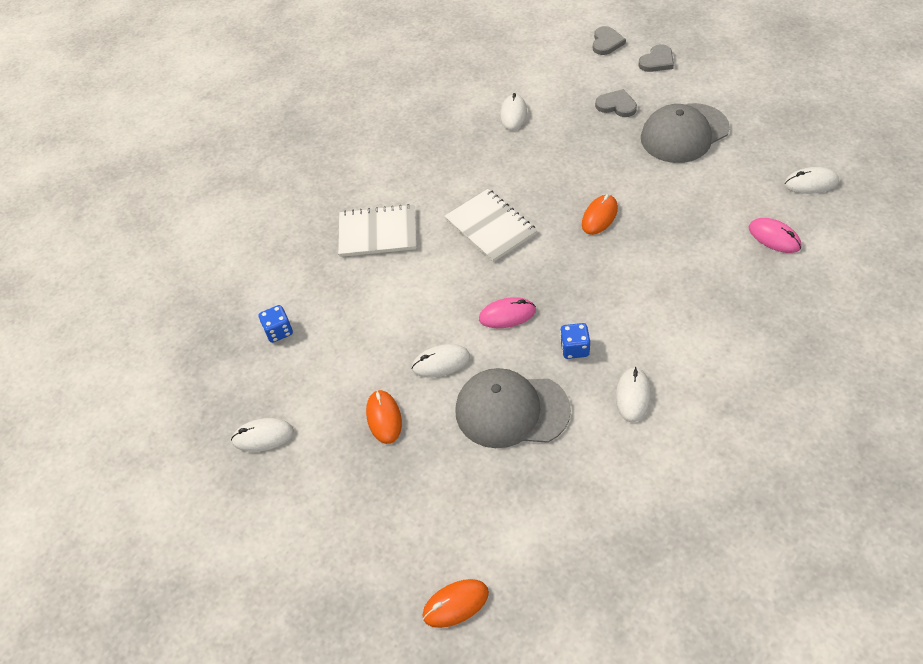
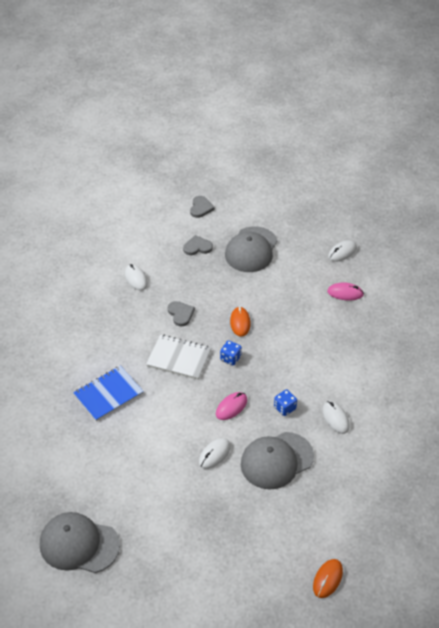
camera: 40 degrees left, 5 degrees down
(210, 387) = (79, 544): none -> grey cap
(263, 436) = (140, 554): white mouse -> none
(278, 331) = (95, 487): blue dice -> blue dice (230, 358)
(377, 232) = (108, 394): white notebook -> blue notebook
(384, 418) = (206, 503): orange mouse -> none
(606, 42) = (159, 207): grey heart -> grey heart (180, 314)

